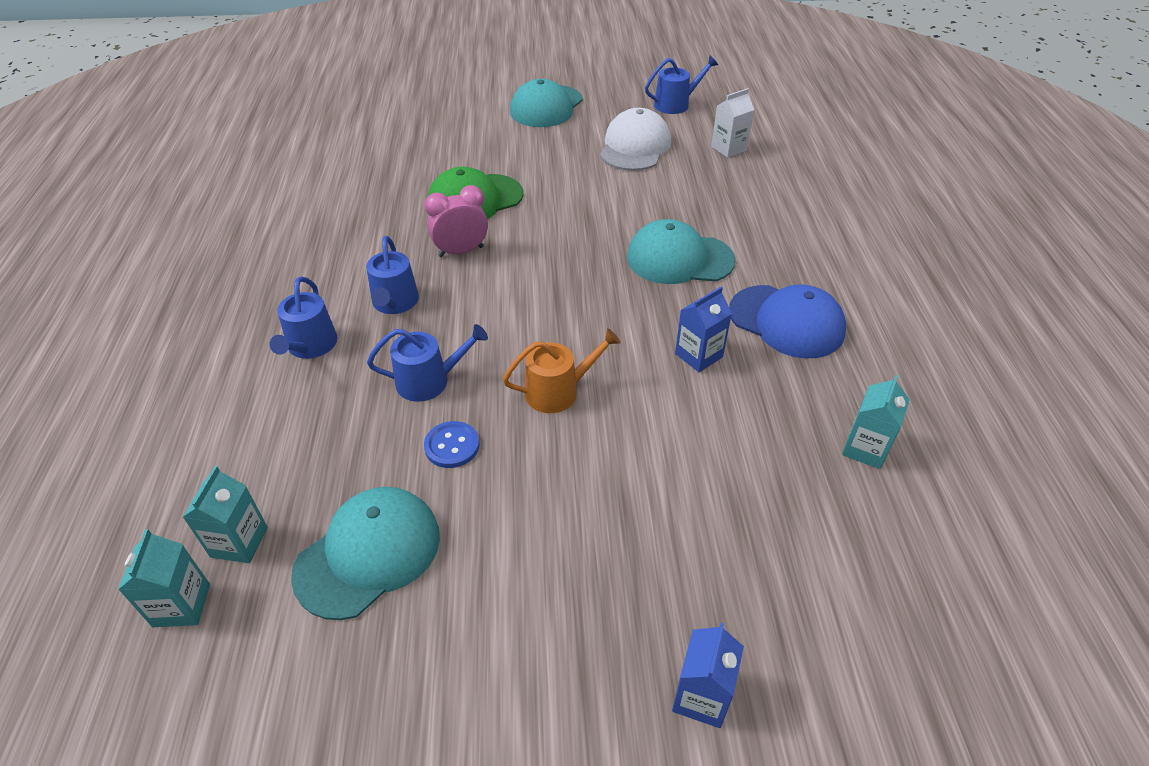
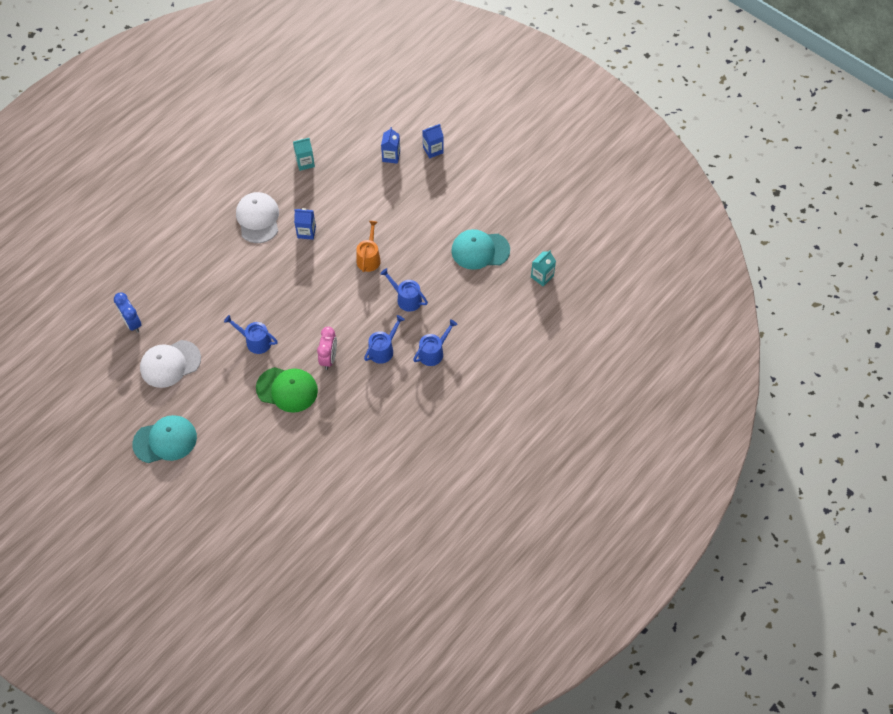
camera: 135 degrees left, 15 degrees up
(239, 542) = (514, 284): turquoise carton -> none
(452, 446) = (424, 266): blue button -> none
(461, 251) = (329, 358): pink clock -> pink clock turned 105 degrees counterclockwise
(558, 391) = (369, 258): orange watering can -> orange watering can turned 75 degrees clockwise
(676, 104) = (102, 380): blue watering can -> blue watering can (255, 341)
(679, 259) = (251, 278): turquoise cap -> none
(728, 148) = (132, 323): white carton -> blue clock
(758, 596) = (391, 156): none -> blue carton
(786, 321) = (258, 219): blue cap -> white cap

